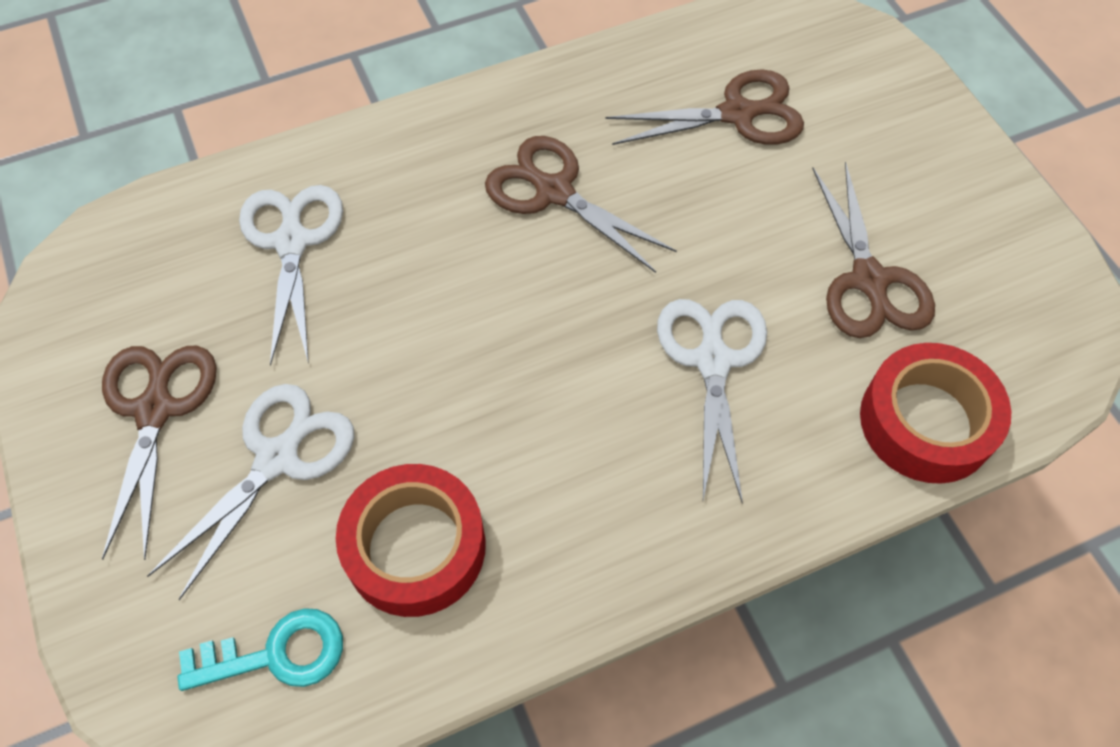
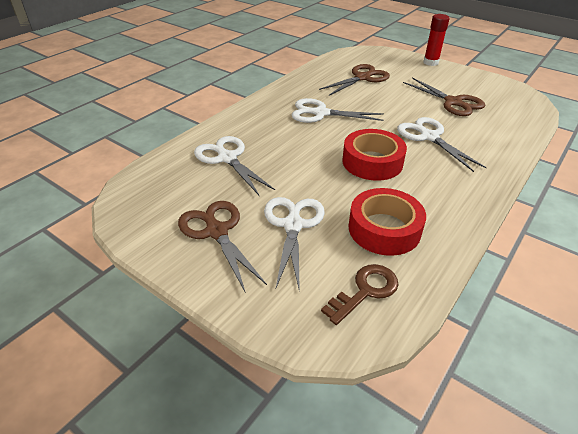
camera: 30 degrees left, 20 degrees down
(277, 654) = (365, 291): turquoise key -> brown key
(553, 191) = (320, 113): brown scissors -> white scissors
(926, 422) = (513, 128): red tape -> red tape (372, 162)
(949, 123) = (430, 62): none -> red glue stick

